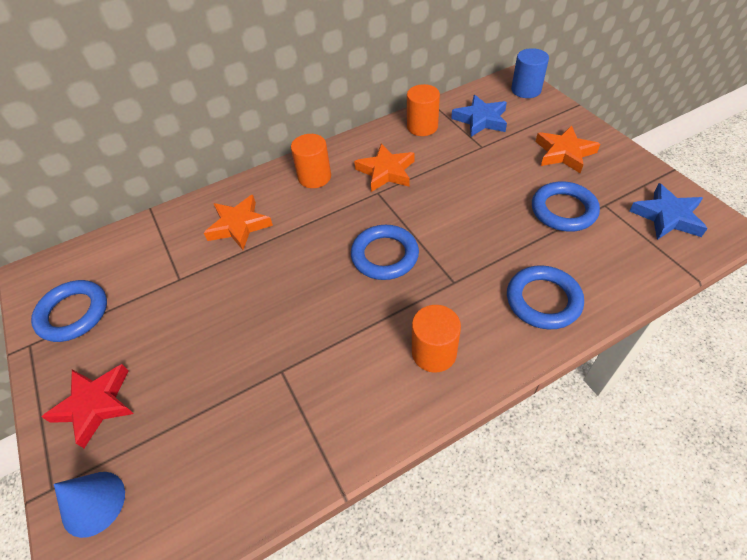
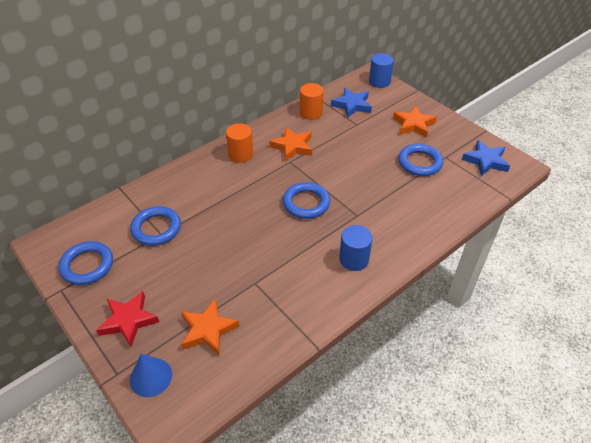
camera: 15 degrees left, 5 degrees down
(239, 225) = (194, 193): orange star -> orange star (208, 330)
(434, 353) = (354, 259): orange cylinder -> blue cylinder
(543, 300) = (417, 220): blue ring -> blue ring (156, 228)

